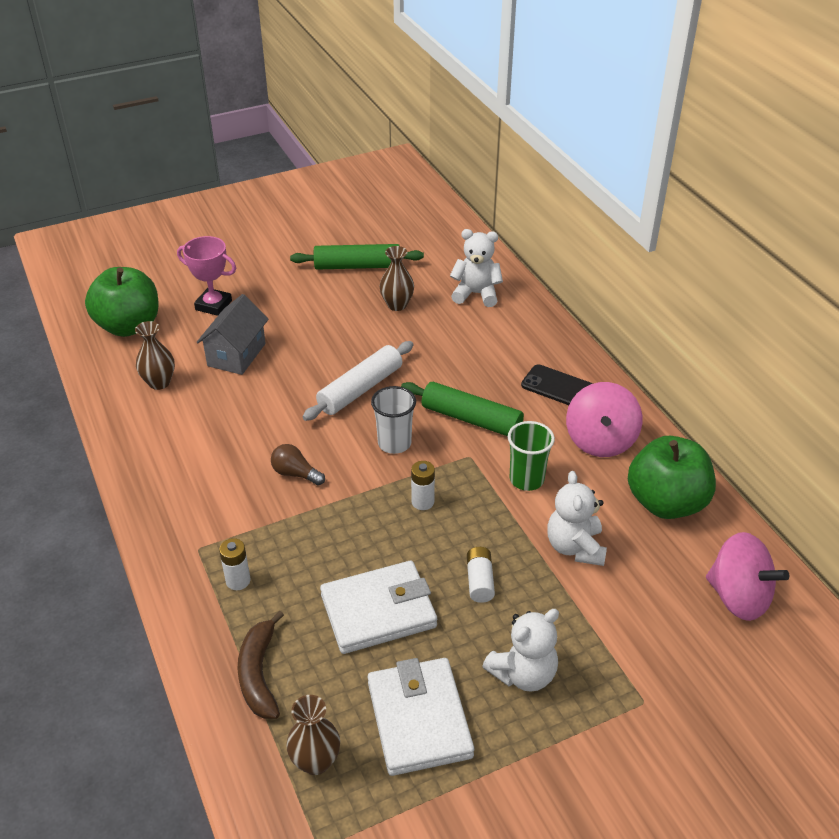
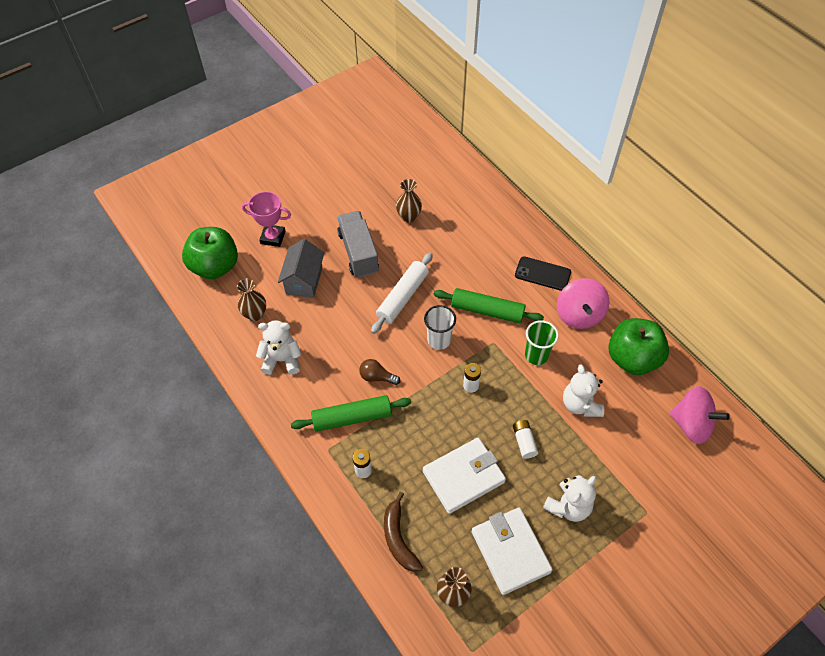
camera: 10 degrees left, 15 degrees up
(318, 334) = (358, 252): none -> grey truck
(357, 266) = (370, 184): green rolling pin -> green rolling pin (352, 418)
(476, 294) = (464, 198): white teddy bear -> white teddy bear (282, 360)

